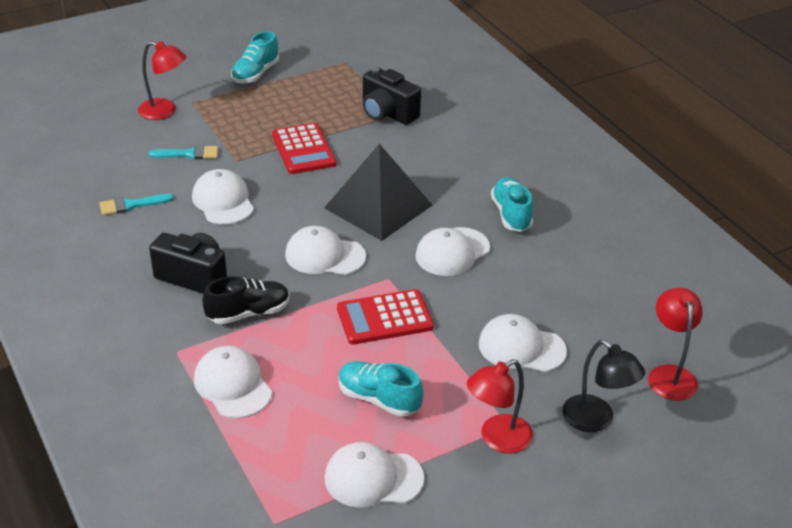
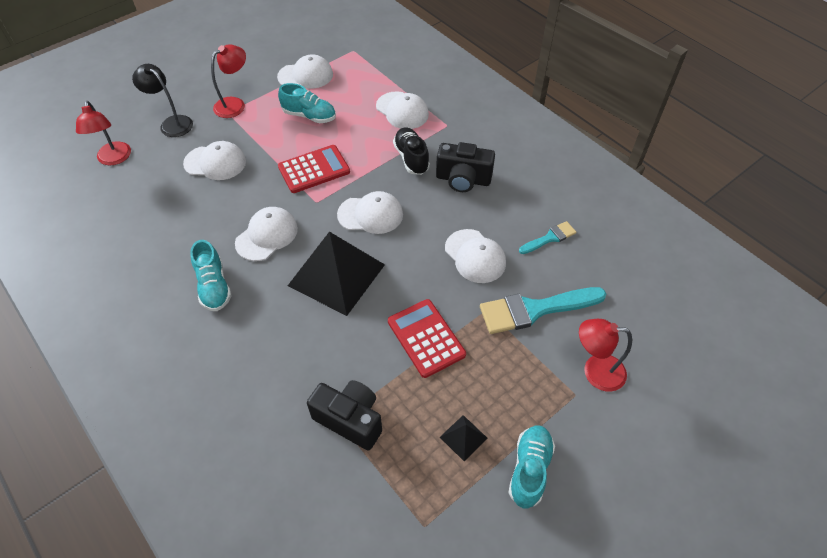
camera: 170 degrees right, 15 degrees up
(189, 154) = (534, 310): turquoise brush -> turquoise brush, size x1.88
(248, 313) = (411, 158): black shoe -> black shoe turned 105 degrees clockwise
(298, 93) = (463, 437): none -> black pyramid

